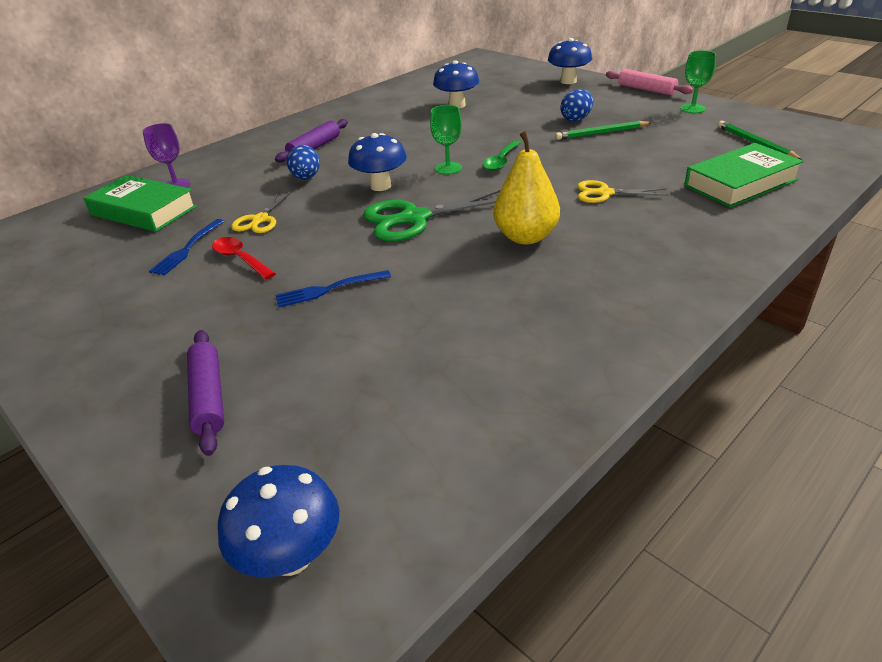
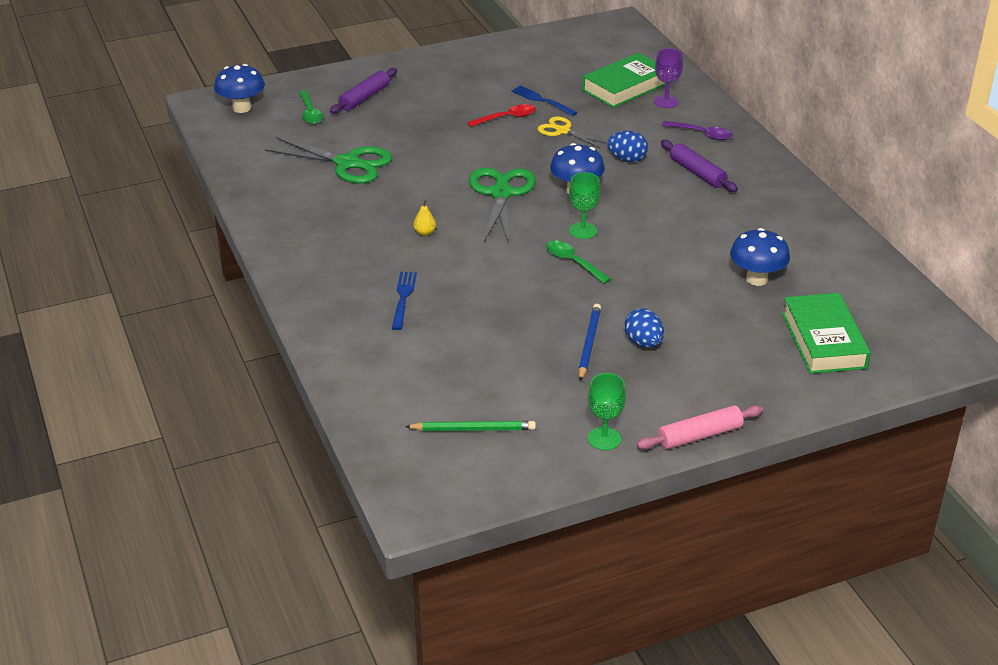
camera: 110 degrees right, 0 degrees up
(209, 397) = (364, 98): purple rolling pin -> purple rolling pin turned 60 degrees counterclockwise
(241, 159) = (702, 134): none -> purple spoon
(281, 441) = (310, 113): none -> green spoon
(329, 289) = (433, 144): blue fork -> blue fork (403, 298)
(419, 340) = (347, 163): none -> green scissors
(526, 237) = (425, 232): yellow pear -> yellow pear, size x0.42
(568, 81) = (784, 387): blue mushroom -> none
(601, 133) = (588, 344): green pencil -> blue pencil
(605, 193) = (457, 293): yellow scissors -> none
(740, 183) = (405, 372): green book -> green book (824, 340)

